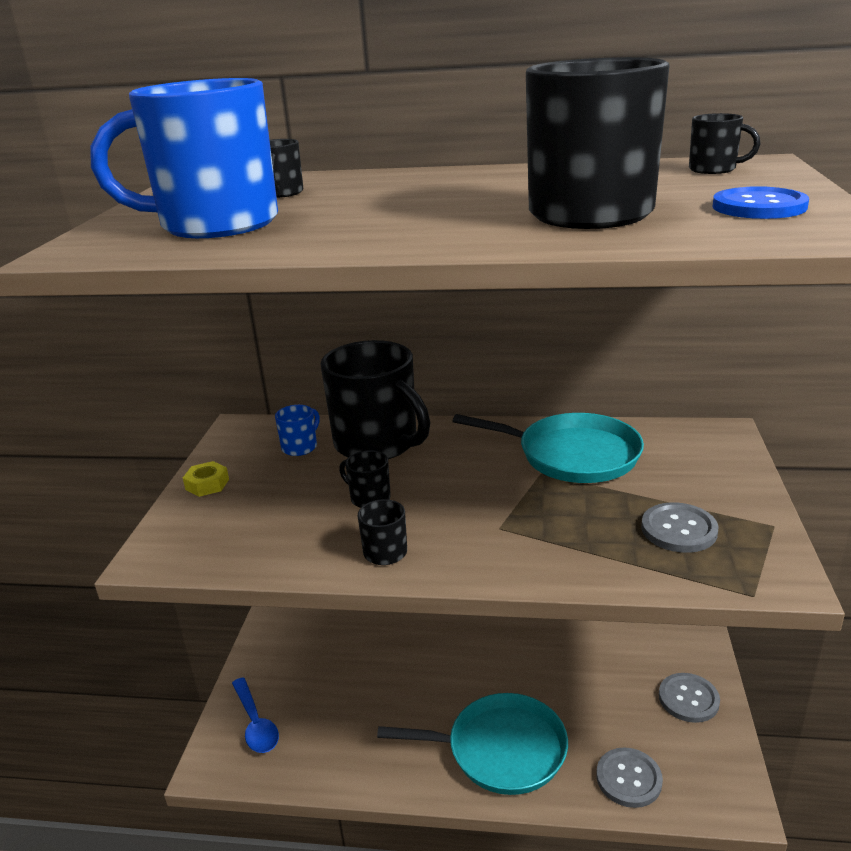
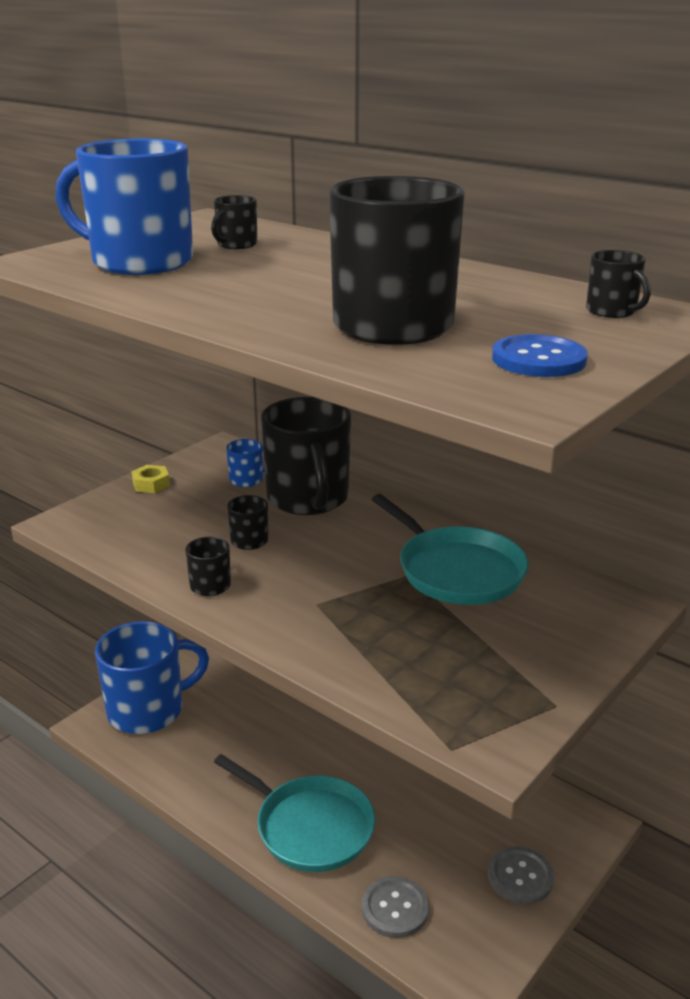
camera: 30 degrees right, 0 degrees up
(256, 723) = (148, 710): blue spoon -> blue mug
(679, 530) = (462, 670): grey button -> none

